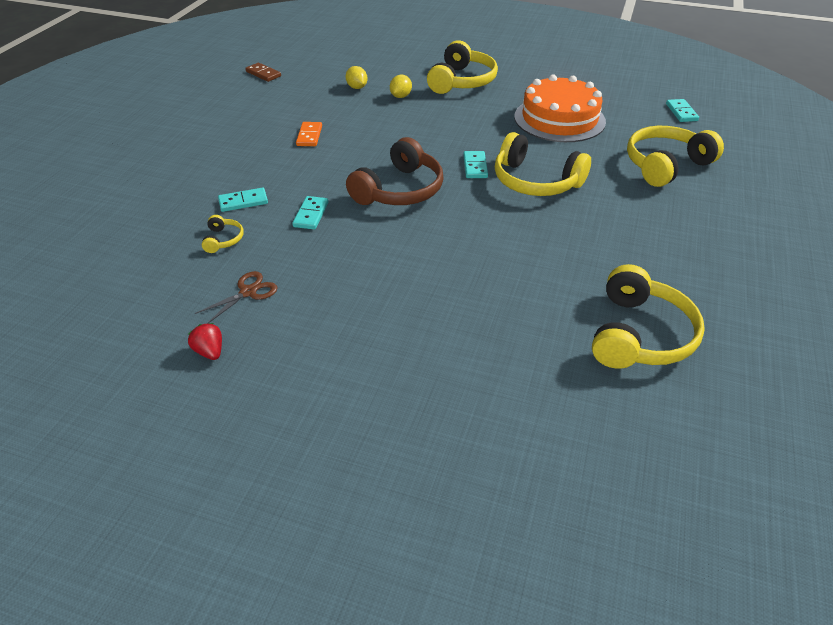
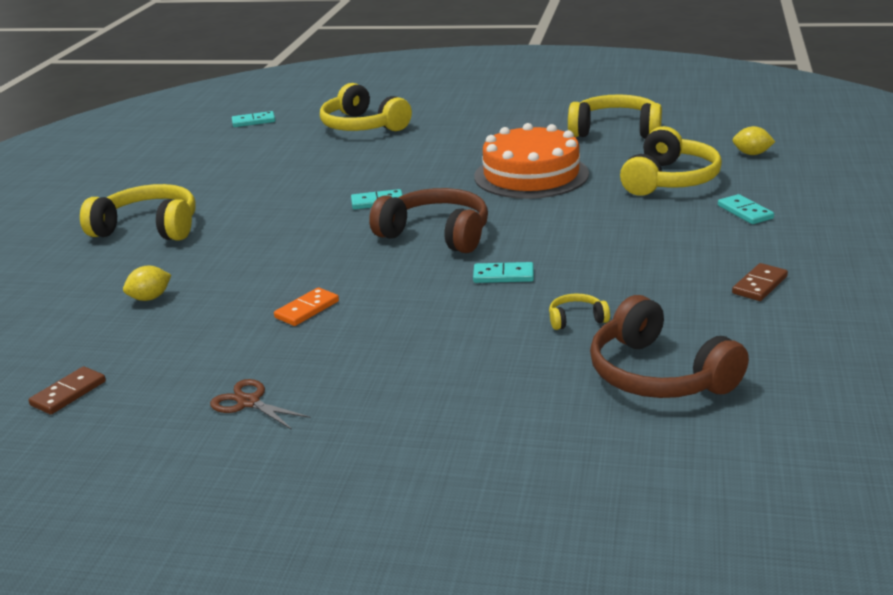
camera: 95 degrees left, 15 degrees down
(125, 264) = (658, 374): none -> brown headphones
(210, 351) = (759, 285): red strawberry -> brown domino
(243, 202) = (489, 324): turquoise domino -> turquoise domino (745, 212)
(248, 292) = (661, 284): brown scissors -> brown scissors (248, 402)
(309, 136) = (307, 309): orange domino -> orange domino turned 45 degrees counterclockwise
(400, 96) = (188, 262): yellow lemon -> yellow lemon (752, 154)
(535, 181) = (403, 173): yellow headphones -> yellow headphones (669, 180)
(559, 119) = (264, 170): orange cake -> orange cake (531, 175)

